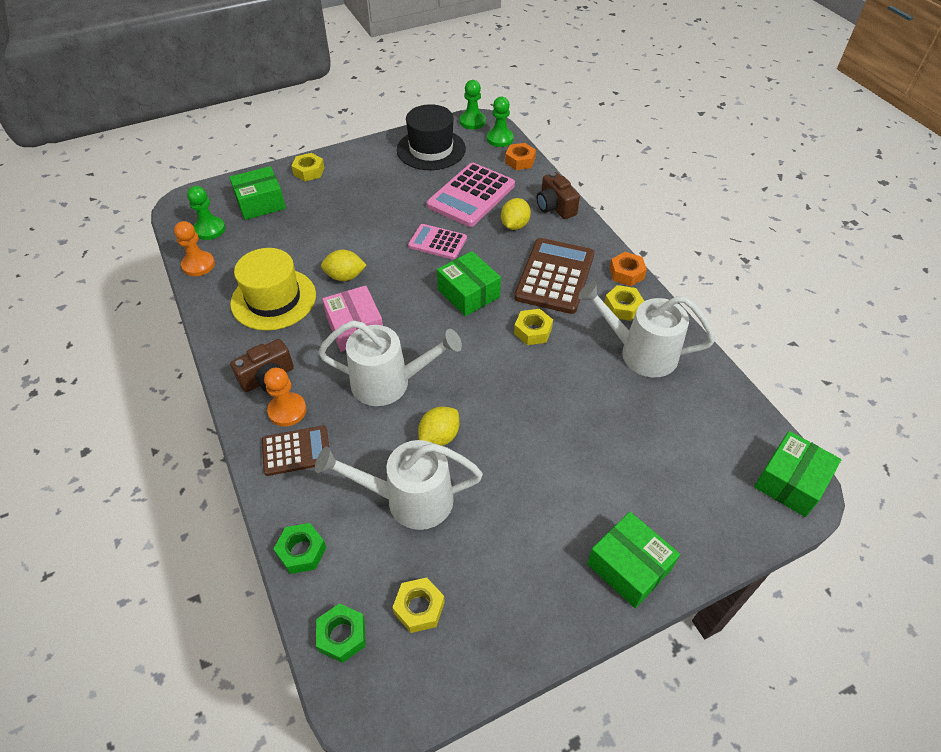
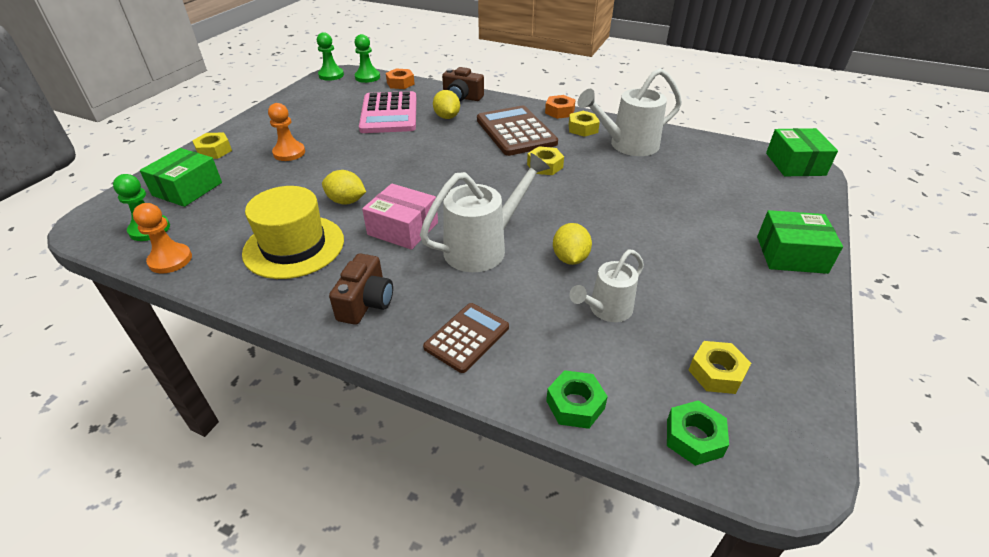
camera: 40 degrees left, 10 degrees down
(287, 410) = (418, 315): orange pawn -> orange pawn (289, 153)
(345, 276) = (346, 201): yellow lemon -> yellow lemon turned 60 degrees clockwise
(408, 499) = (606, 310): white watering can -> white watering can, size x0.63
(431, 149) = (317, 100): black hat -> none
(437, 242) = (400, 148): pink calculator -> none
(468, 293) = (467, 166): green box -> none

